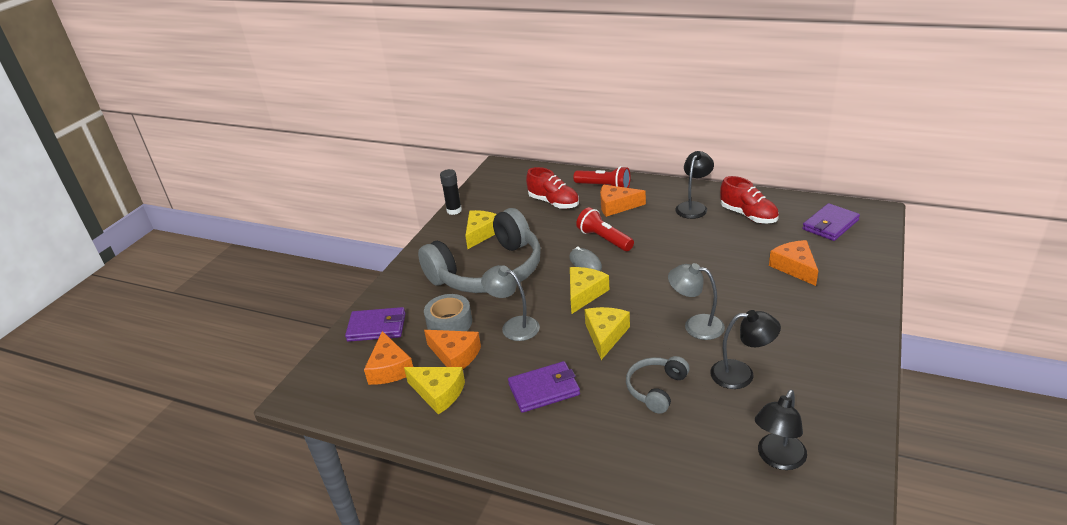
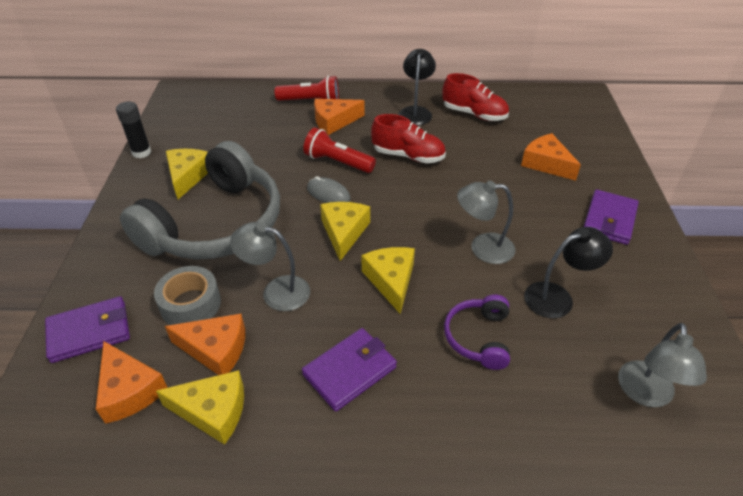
camera: 25 degrees left, 10 degrees up
(553, 203) = (261, 127): red shoe -> red shoe (408, 156)
(656, 389) = (478, 337): grey headphones -> purple headphones
(777, 459) = (646, 394): black lamp -> grey lamp
(830, 225) = (554, 113): purple wallet -> purple wallet (609, 220)

